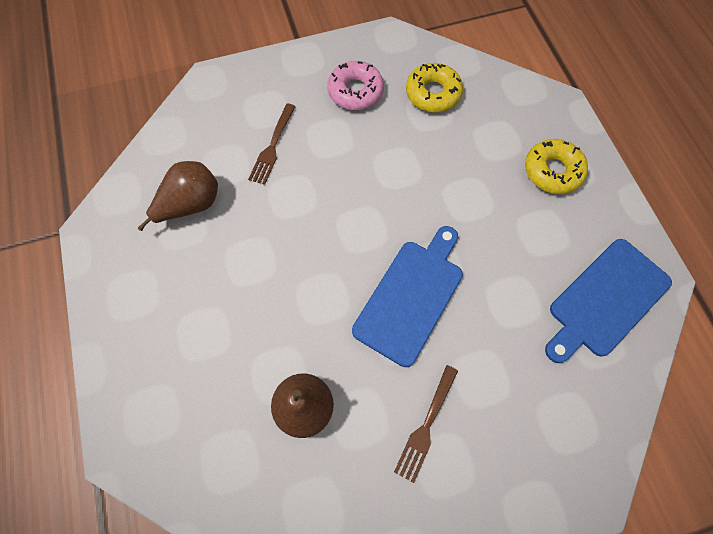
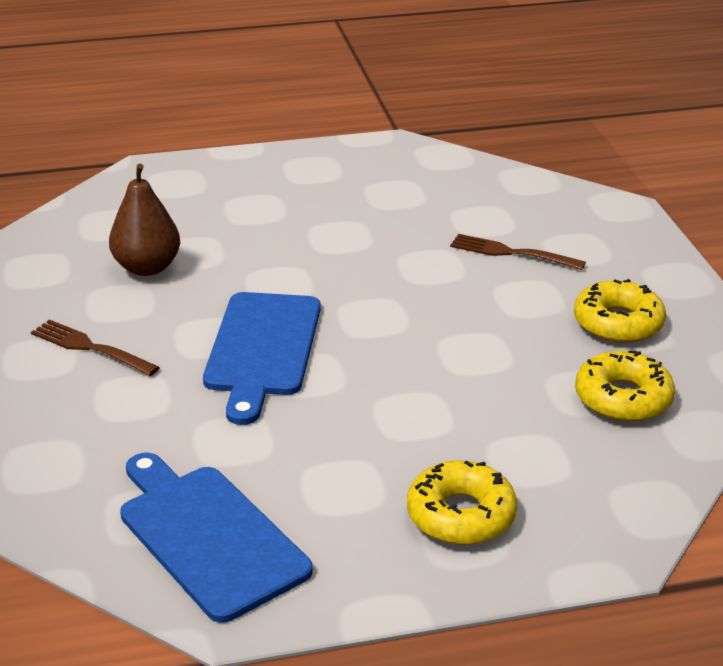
camera: 95 degrees right, 35 degrees down
(191, 205) = (423, 199): brown pear -> none
(355, 91) = (618, 323): pink donut -> yellow donut
(411, 297) = (263, 349): blue cutting board -> blue cutting board turned 60 degrees clockwise

